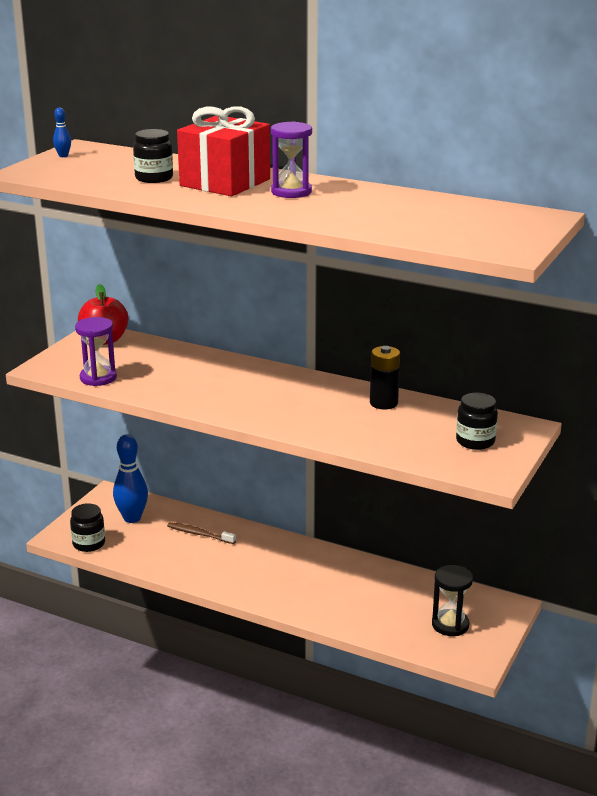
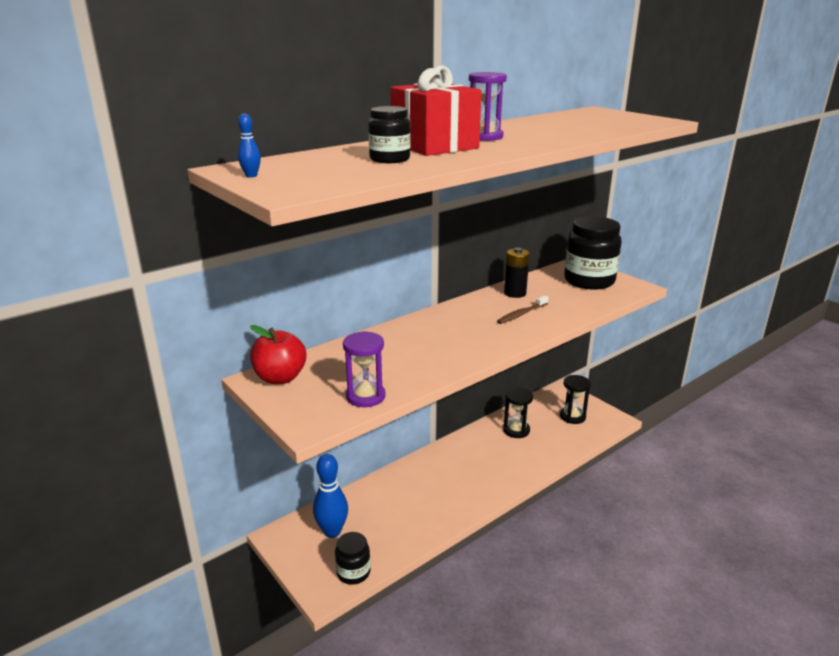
camera: 65 degrees left, 0 degrees up
(199, 534) = (390, 496): brown toothbrush -> brown toothbrush (521, 314)
(380, 587) = (516, 430): none -> black hourglass
(475, 441) = (589, 281): black jar -> black jar, size x1.84

